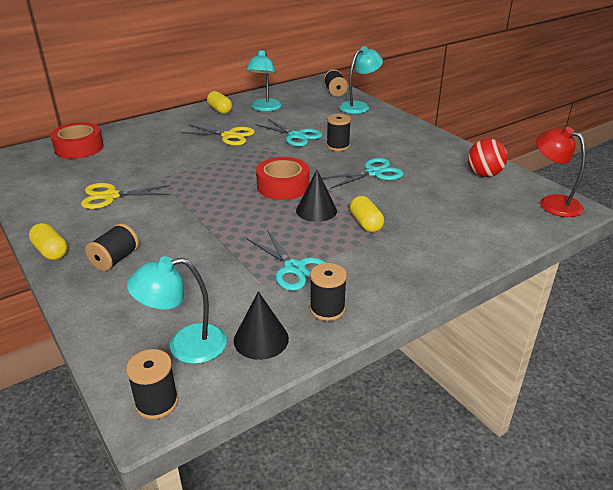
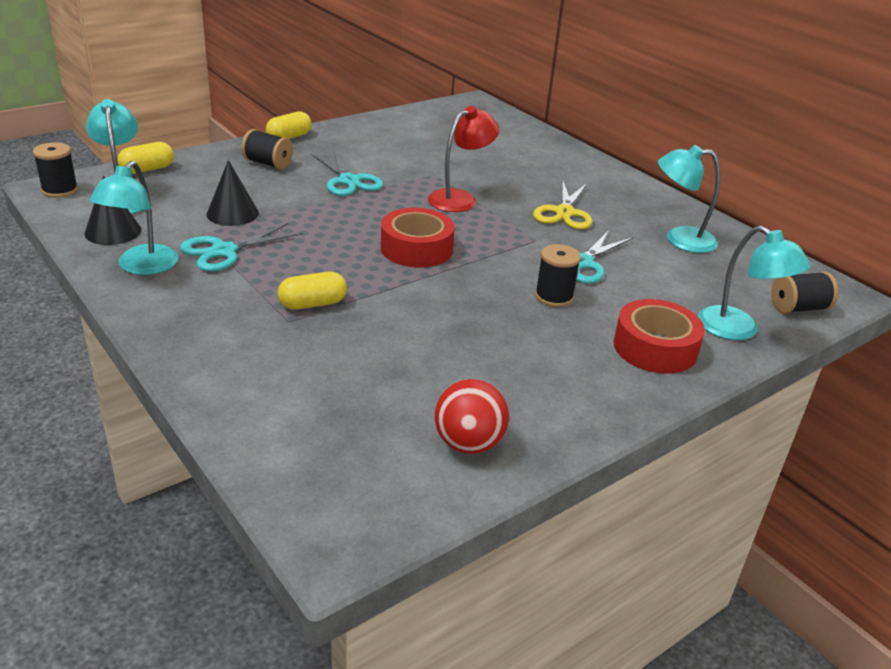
camera: 85 degrees right, 0 degrees up
(79, 148) = (505, 131): red tape -> red tape (655, 348)
(111, 196) = (391, 153): yellow scissors -> none
(220, 110) = (655, 205): yellow capsule -> yellow capsule (147, 169)
(316, 210) = (350, 269): black cone -> black cone (232, 213)
(327, 309) = (142, 267): black spool -> turquoise lamp
(374, 173) = (462, 323): turquoise scissors -> turquoise scissors (348, 181)
(552, 203) = (357, 514): red lamp -> red lamp (460, 198)

